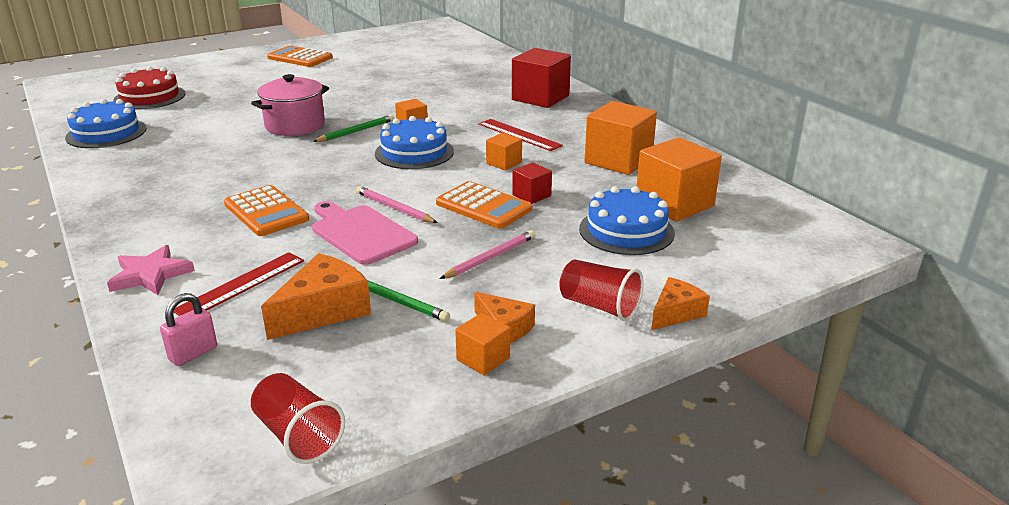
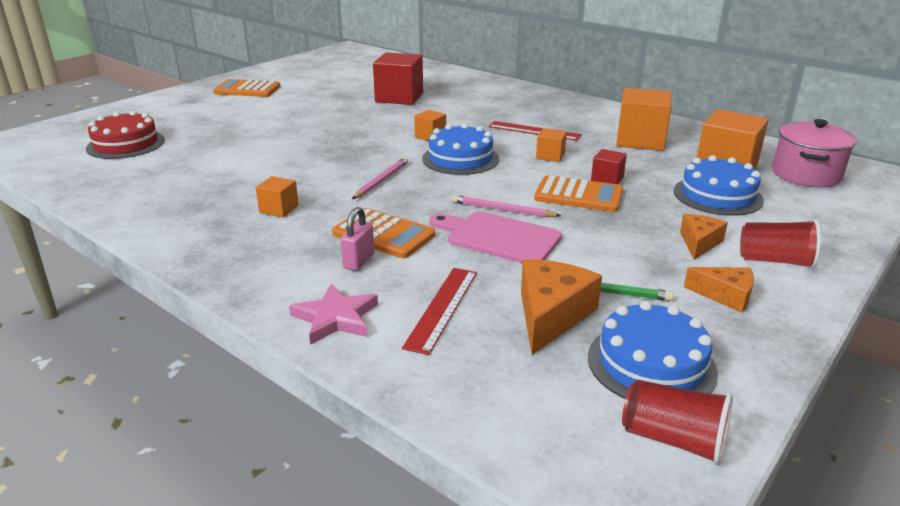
camera: 20 degrees left, 0 degrees up
(106, 133) = (116, 186): blue cake -> blue cake (651, 364)
(193, 353) = (475, 386): pink padlock -> pink padlock (359, 261)
(295, 125) = (316, 151): pink pot -> pink pot (806, 175)
(356, 131) = (383, 148): green pencil -> none
(483, 359) = (741, 326): orange cube -> orange cube (279, 209)
(490, 258) = (639, 238): pink pencil -> pink pencil (381, 181)
(540, 98) = (514, 98): red cube -> red cube (399, 97)
(675, 313) = (836, 254): orange cheese -> orange cheese (699, 243)

